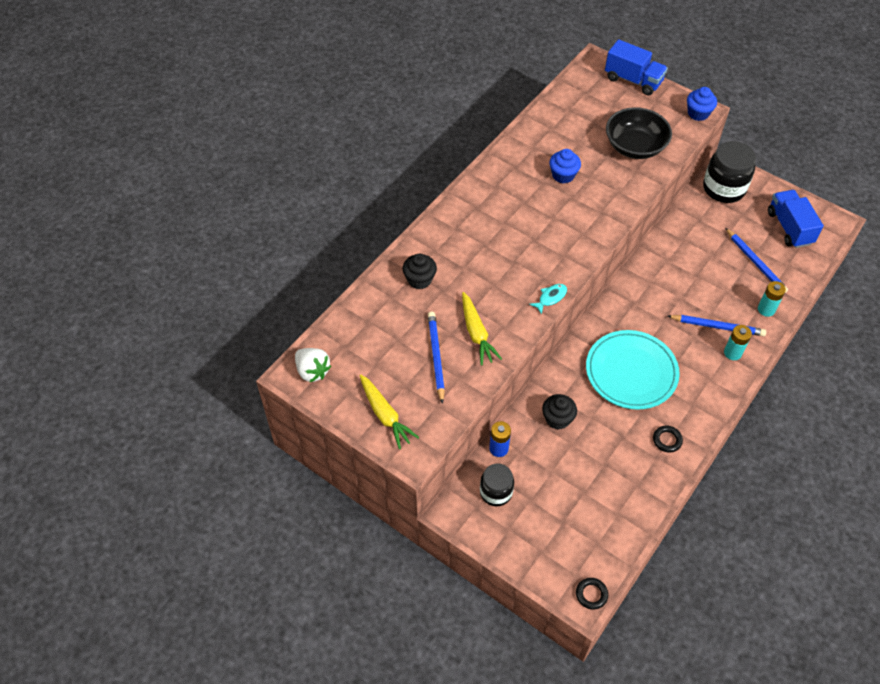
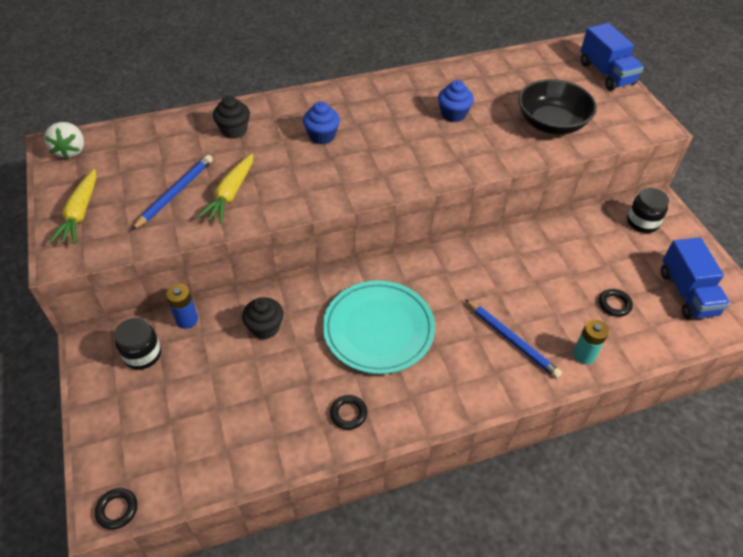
camera: 35 degrees right, 5 degrees down
(550, 298) = (329, 202): turquoise fish -> none
(698, 113) = (650, 126): blue cupcake -> blue cupcake (322, 136)
(724, 188) = (642, 222): black jar -> black jar, size x0.62
(732, 353) = (504, 374): turquoise battery -> none
(755, 262) = (614, 304): blue pencil -> black ring
(789, 228) = (687, 293): blue truck -> blue truck turned 150 degrees clockwise

